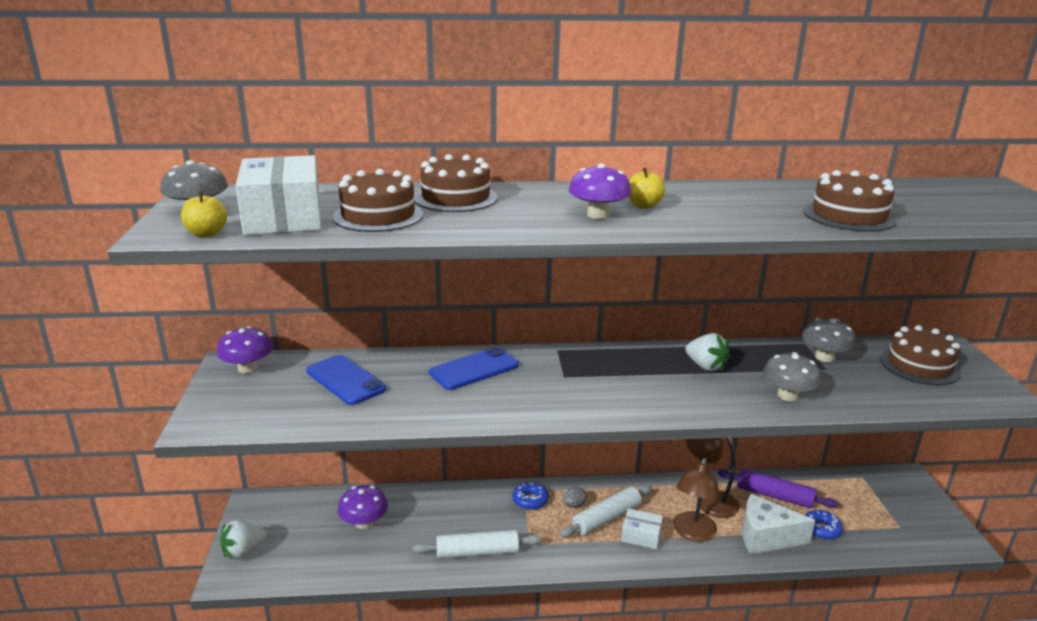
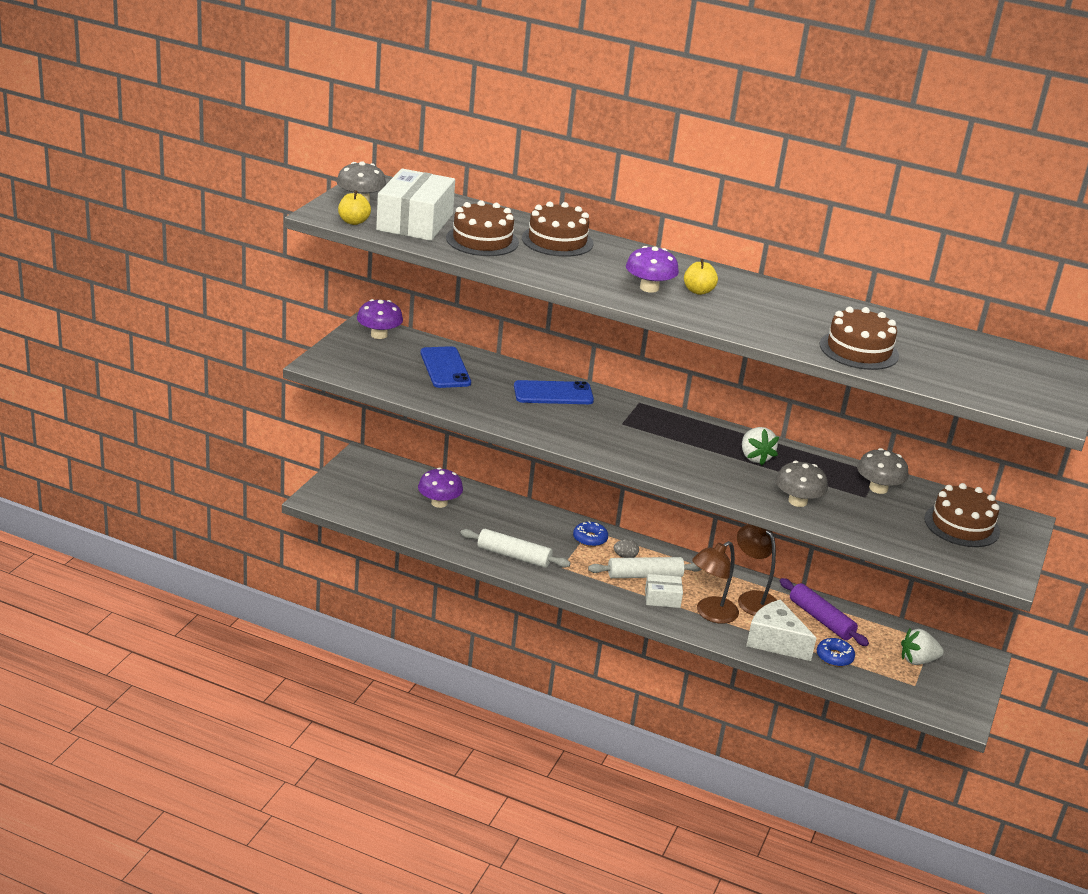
camera: 25 degrees right, 5 degrees up
(244, 551) = (336, 487): white strawberry -> white strawberry (917, 660)
(641, 536) = (662, 598): white box -> white box turned 45 degrees counterclockwise

